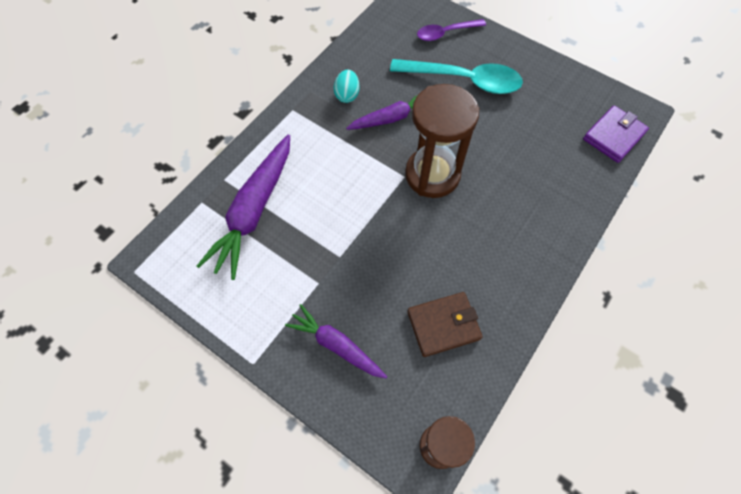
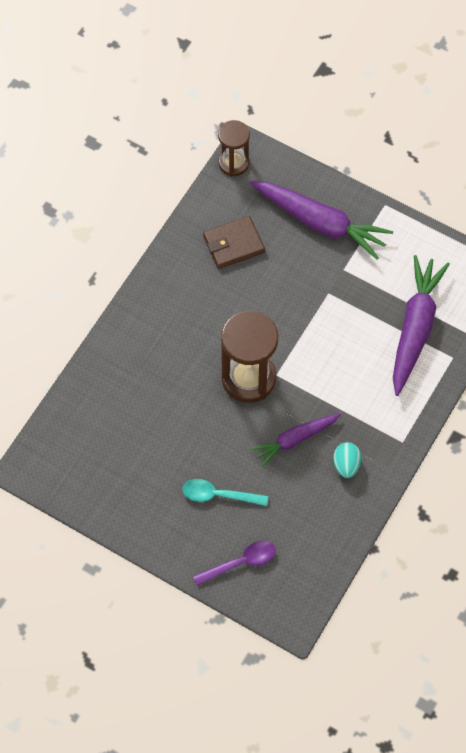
camera: 175 degrees right, 0 degrees up
(336, 345) = (320, 223): purple carrot -> purple carrot, size x1.65
(463, 80) = (219, 495): turquoise spoon -> turquoise spoon, size x0.59
(613, 136) = (61, 437): purple wallet -> none

